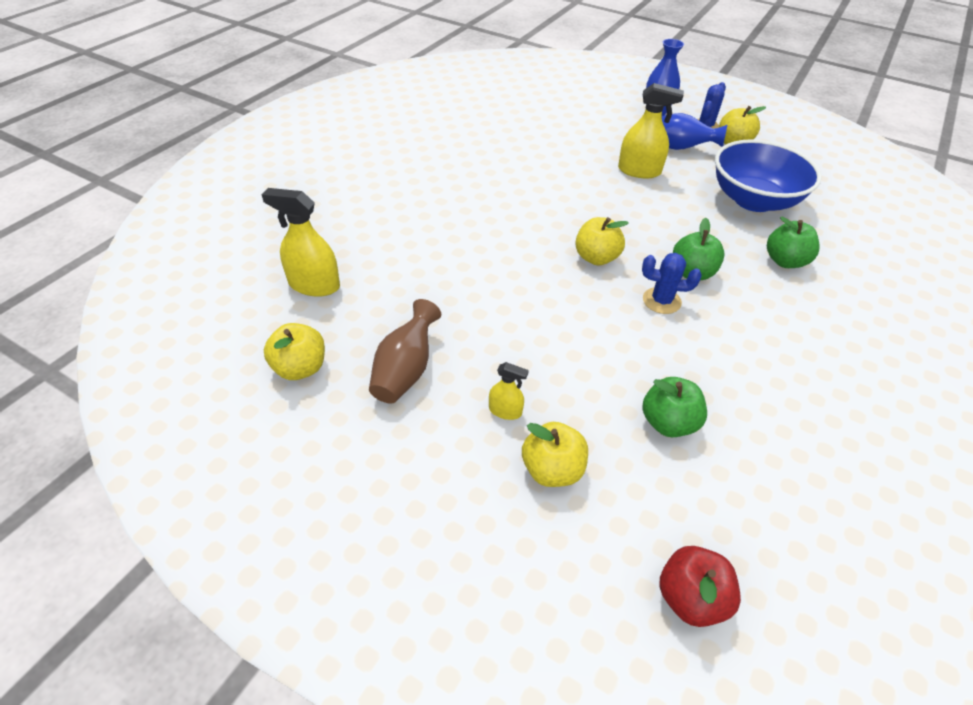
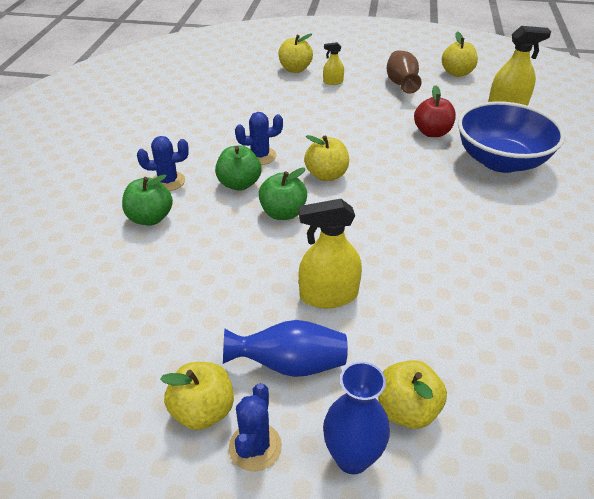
camera: 160 degrees right, 5 degrees down
(619, 119) = (407, 410): none -> yellow apple
(668, 423) = (240, 96): green apple -> green apple (283, 213)
(690, 598) = (219, 52): red apple -> red apple (432, 132)
(753, 200) = (176, 290): blue bowl -> blue bowl (501, 161)
(772, 297) = (168, 181): none -> blue cactus

